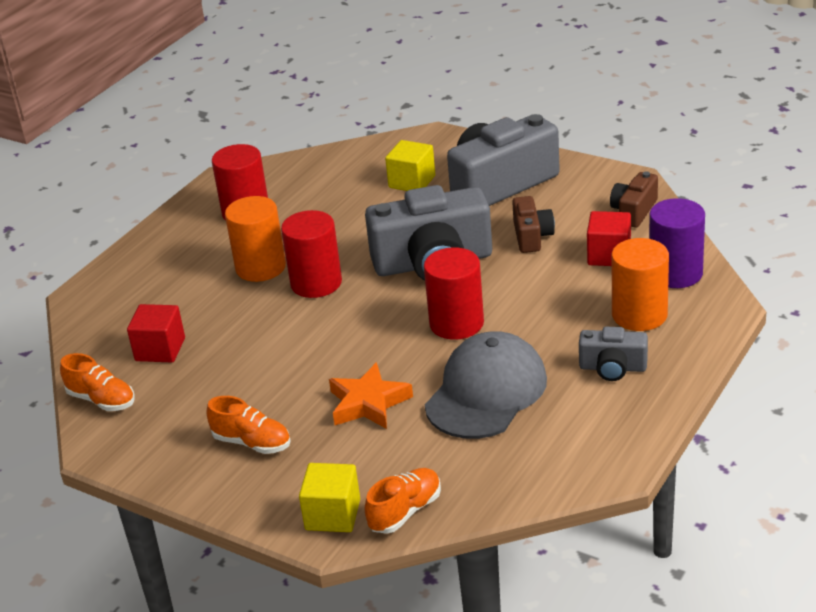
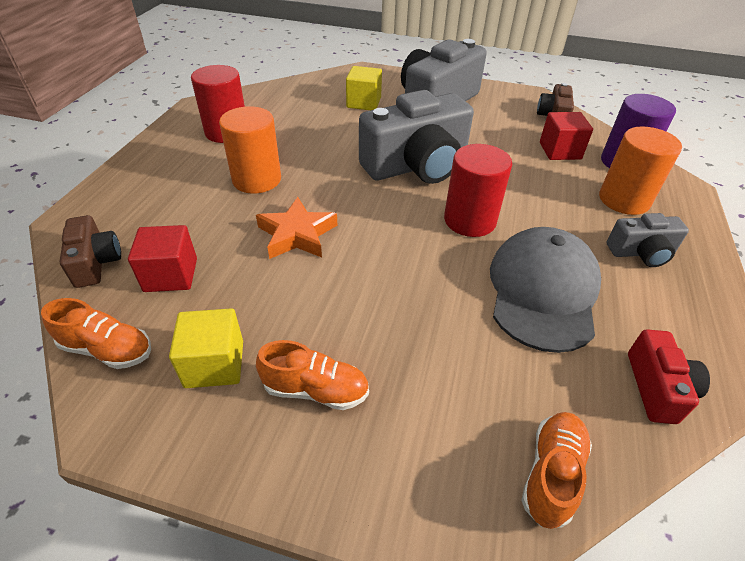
camera: 20 degrees left, 10 degrees up
(316, 283) = (317, 191): red cylinder -> none
(333, 515) = (464, 495): yellow cube -> yellow cube (214, 364)
(368, 403) = (428, 318): orange star -> orange star (297, 234)
(531, 236) = (487, 139): brown camera -> brown camera (96, 262)
(534, 471) = (657, 388): none -> red camera

